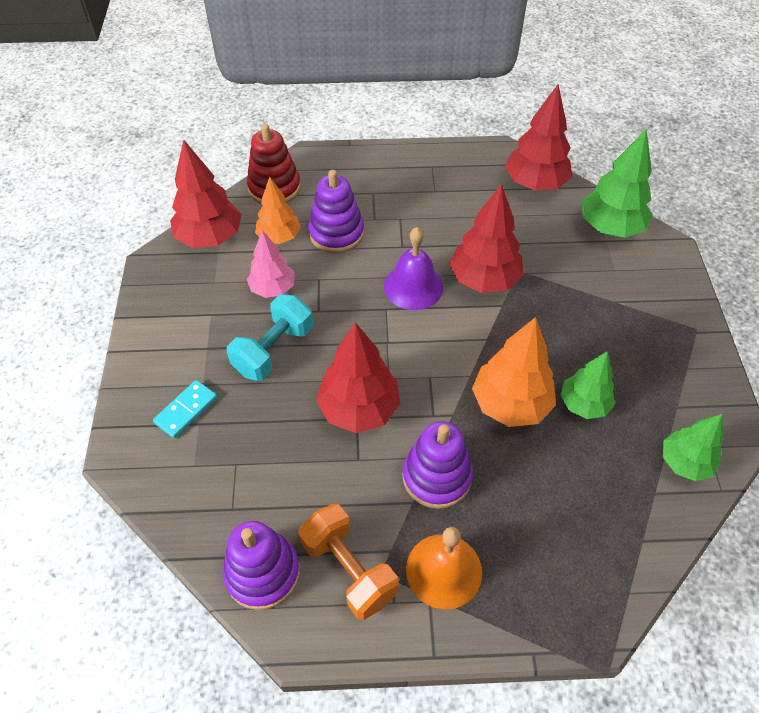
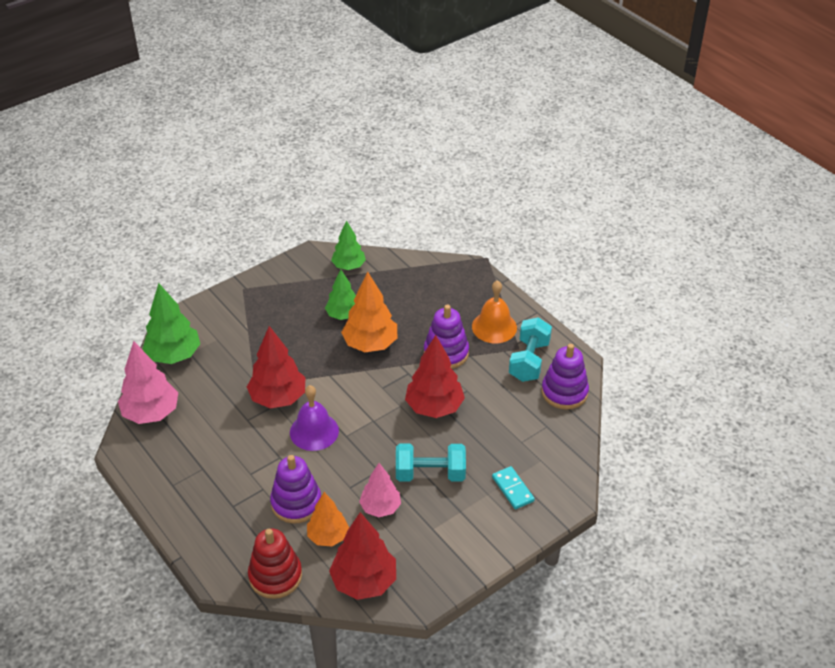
camera: 125 degrees left, 10 degrees down
(186, 410) = (512, 489): turquoise domino -> turquoise domino turned 60 degrees clockwise
(349, 569) = (529, 361): orange dumbbell -> turquoise dumbbell
(535, 183) = (151, 413): red tree -> pink tree

